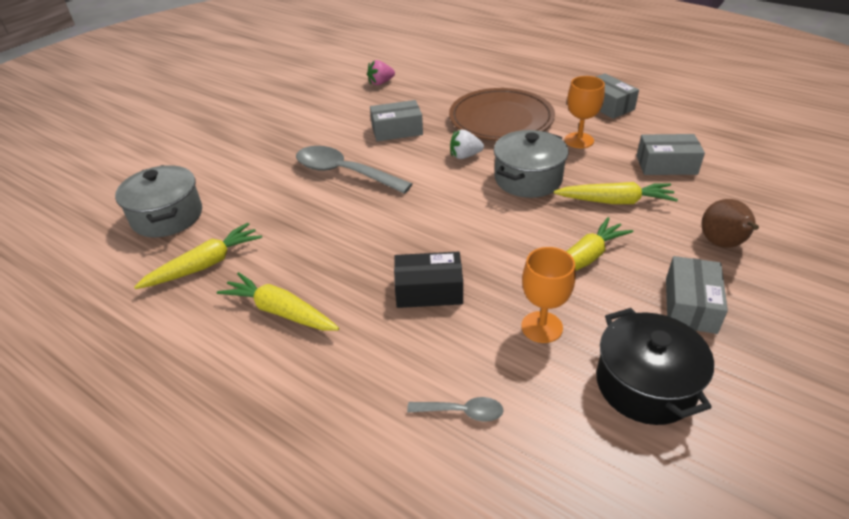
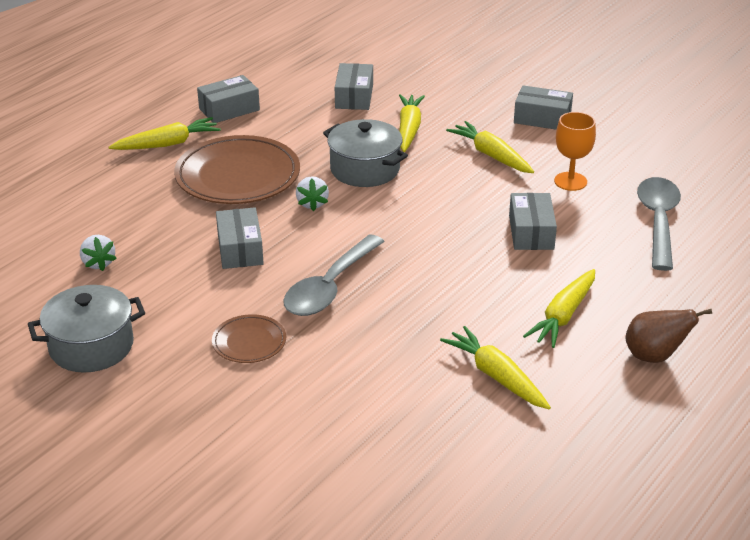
camera: 90 degrees left, 5 degrees down
(167, 216) = (403, 424): grey pot -> grey pot (91, 346)
(283, 144) = (249, 342): none -> brown plate
(381, 83) = (98, 263): pink strawberry -> white strawberry
(429, 290) = (531, 232): black box -> grey box
(462, 412) = (658, 221): grey spoon -> grey spoon, size x2.09
(540, 87) = (167, 144): none -> yellow carrot
(579, 140) = (298, 134): orange goblet -> none
(645, 385) = (621, 148): black pot -> none
(722, 244) = (472, 93): brown pear -> brown pear (654, 356)

